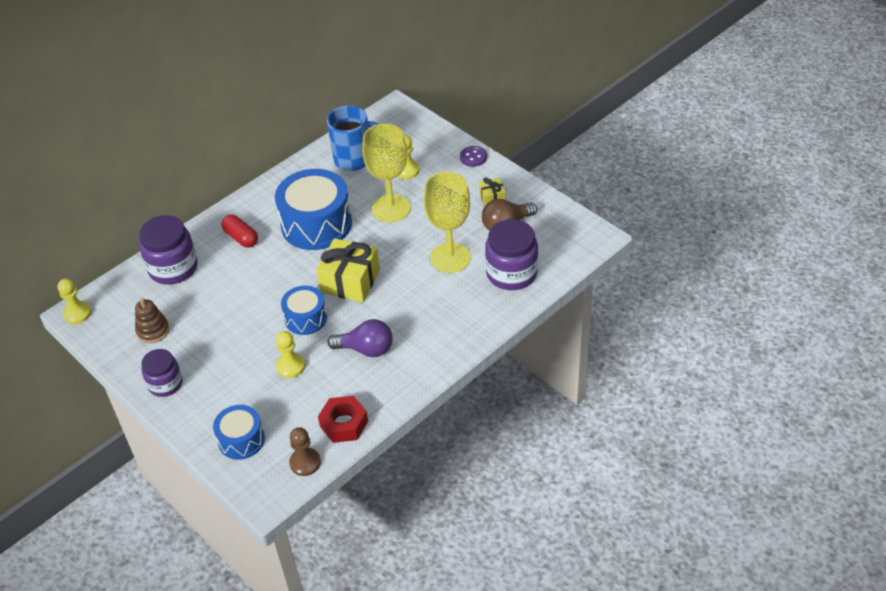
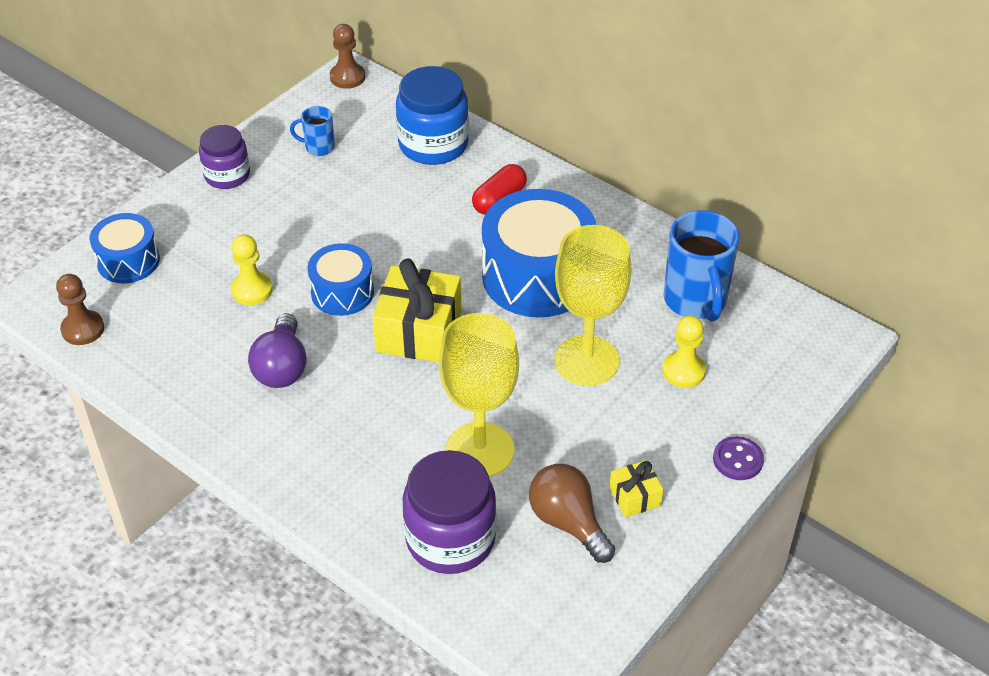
camera: 80 degrees right, 0 degrees up
(77, 313) = (347, 77): yellow pawn -> brown pawn
(153, 331) = (318, 147): brown stacking toy -> blue mug
(173, 268) = (433, 144): purple jar -> blue jar
(344, 424) = (144, 360): red nut -> none

